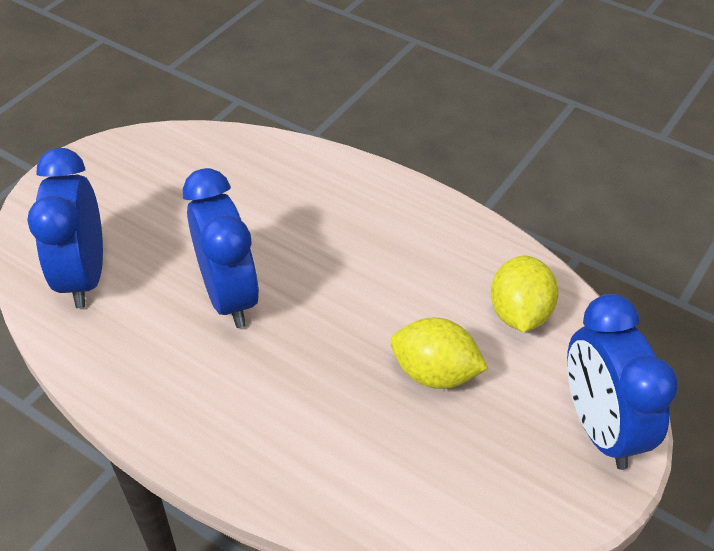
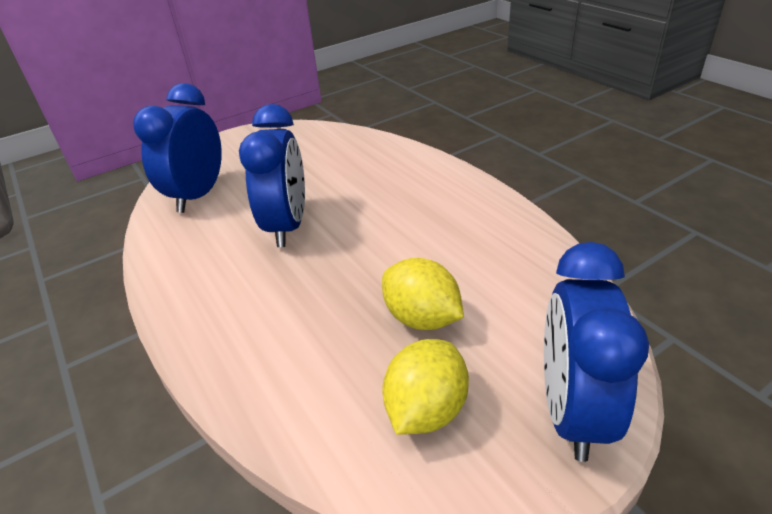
camera: 25 degrees right, 10 degrees down
(519, 313) = (529, 288): yellow lemon -> yellow lemon (426, 409)

